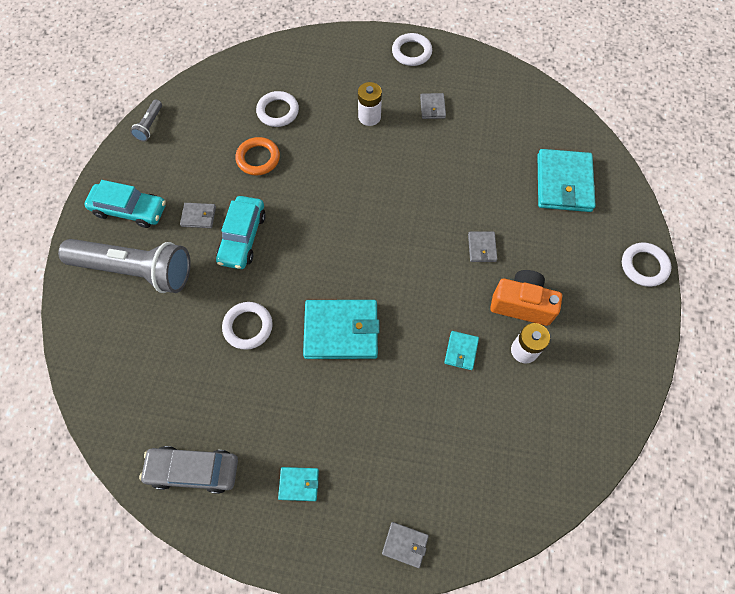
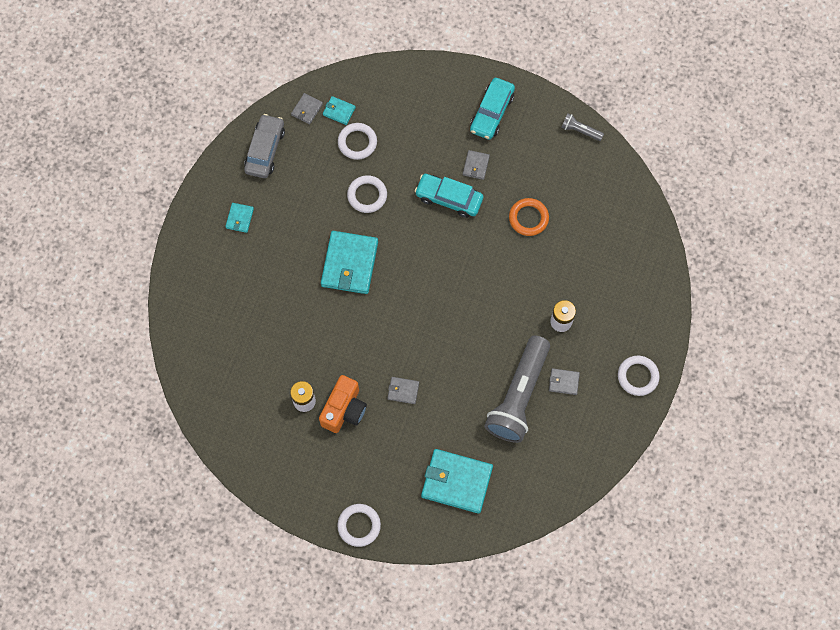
camera: 100 degrees right, 5 degrees up
(136, 270) = (433, 116): grey flashlight -> grey flashlight (518, 396)
(278, 111) = (580, 240): white ring -> white ring (357, 142)
(405, 544) = (183, 282): grey wallet -> grey wallet (307, 109)
(461, 351) = (314, 352): turquoise wallet -> turquoise wallet (339, 111)

